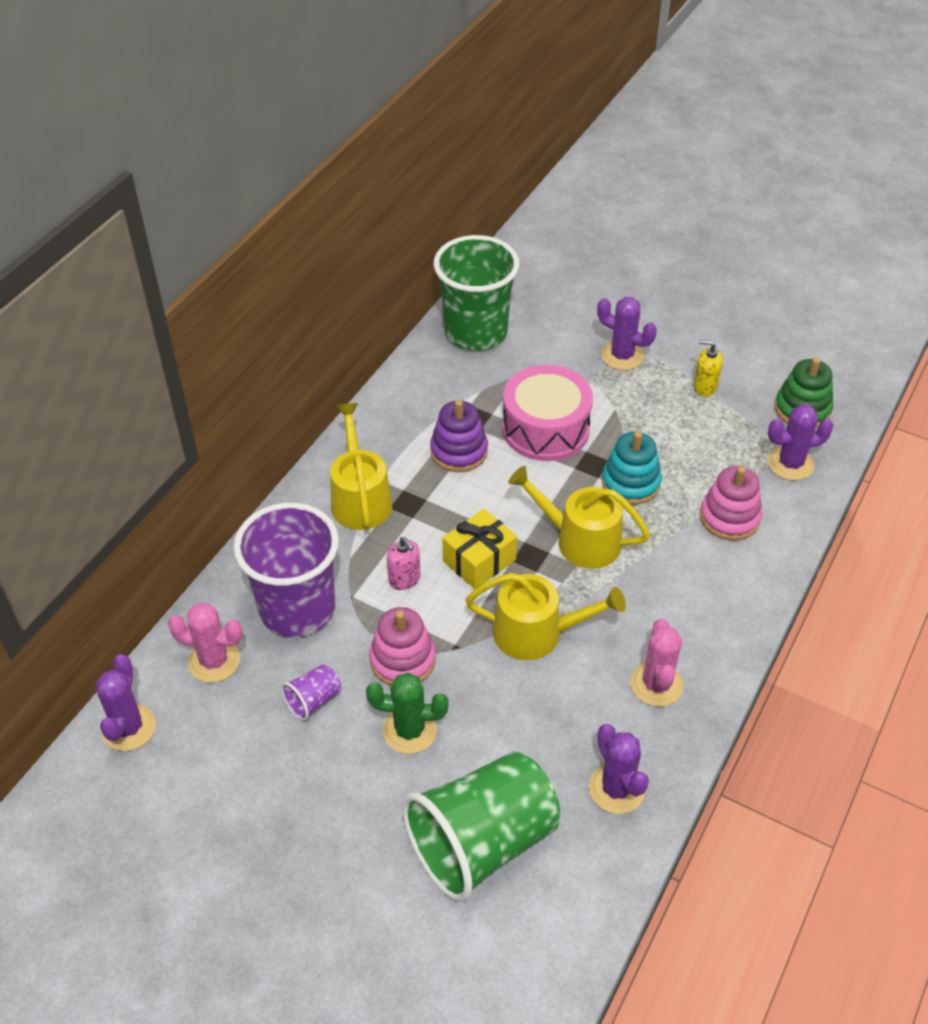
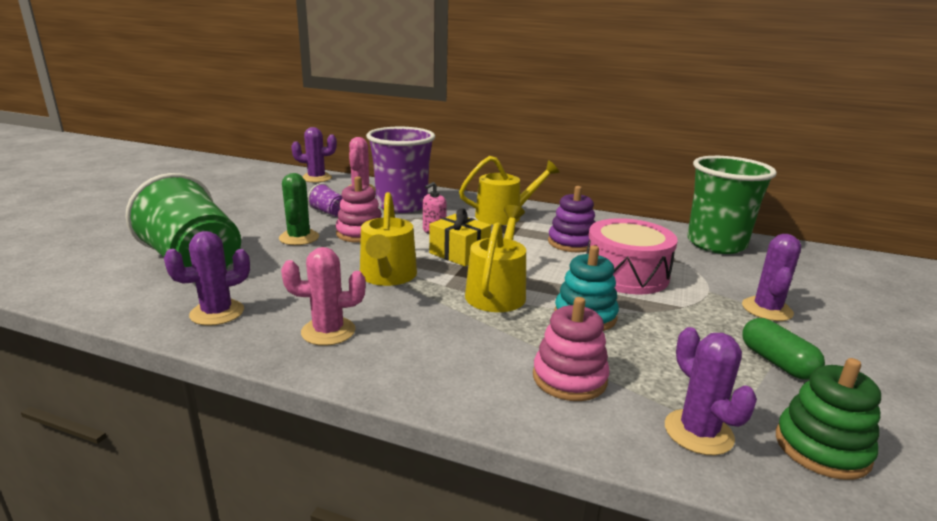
camera: 80 degrees right, 25 degrees down
(705, 386) = (777, 362): yellow soap dispenser -> green capsule

